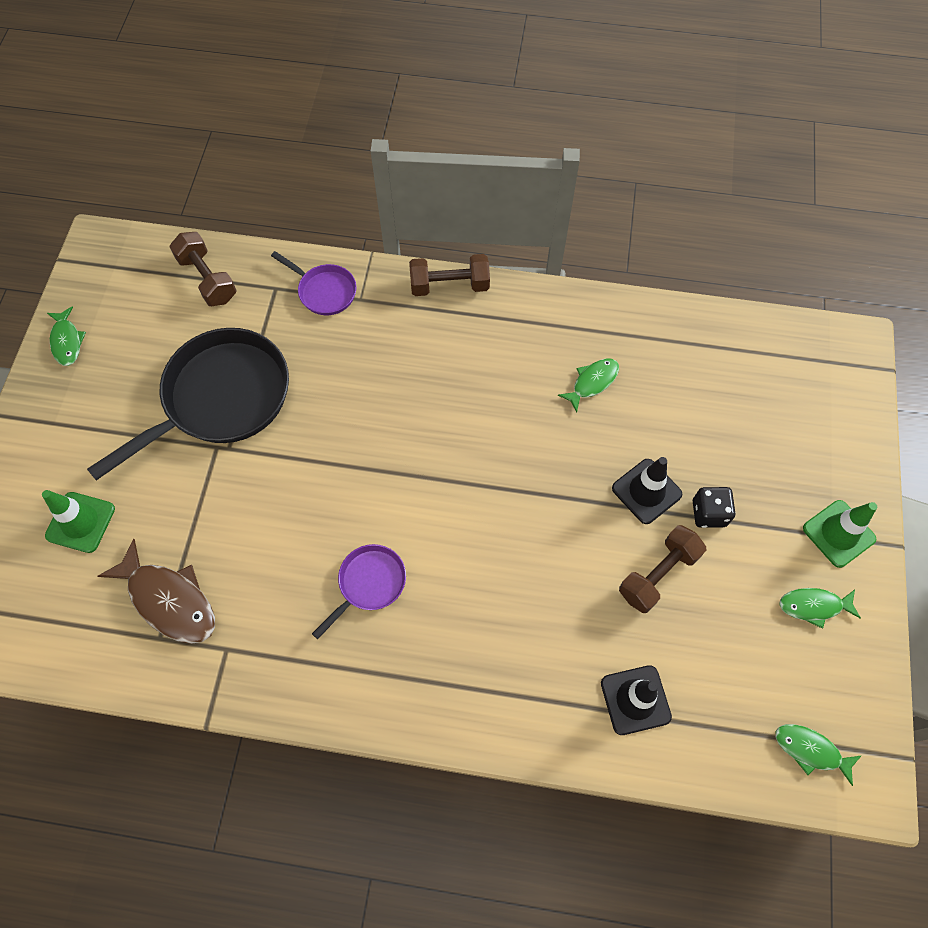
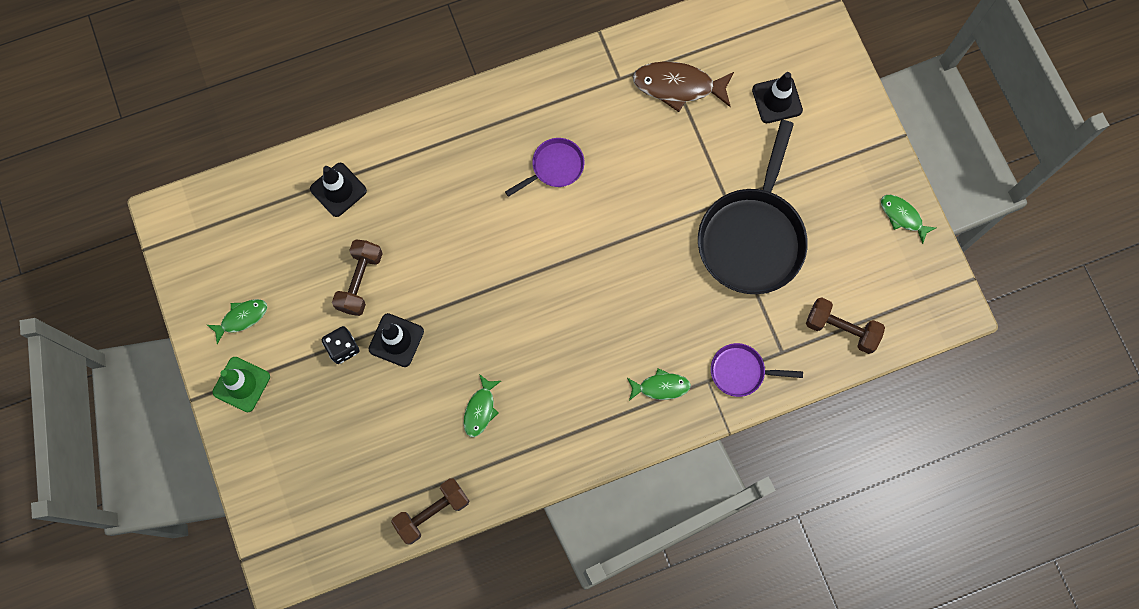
camera: 150 degrees right, 10 degrees up
(80, 522) = (777, 100): green traffic cone -> black traffic cone
(369, 584) = (554, 167): purple pan -> purple pan turned 135 degrees counterclockwise
(449, 285) = (644, 435): brown dumbbell -> brown dumbbell (432, 512)
(810, 750) = (212, 219): green fish -> green fish (661, 387)

